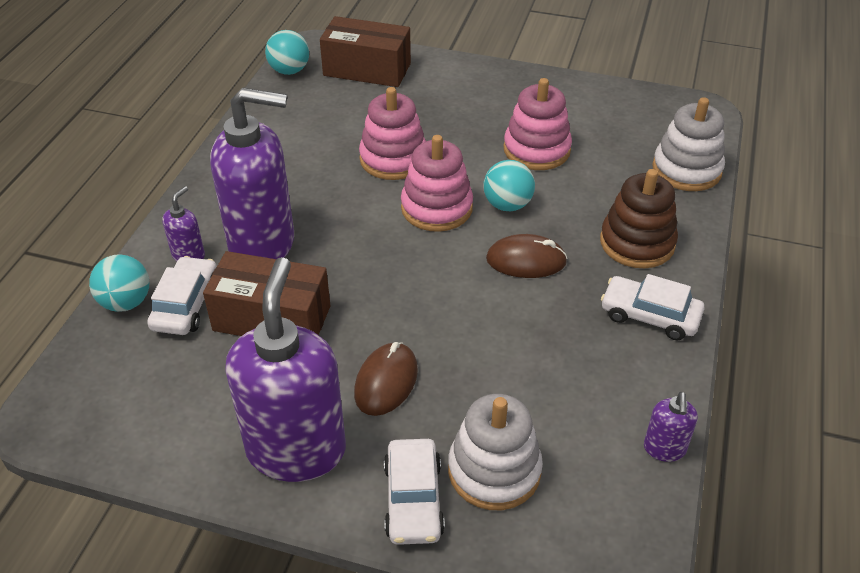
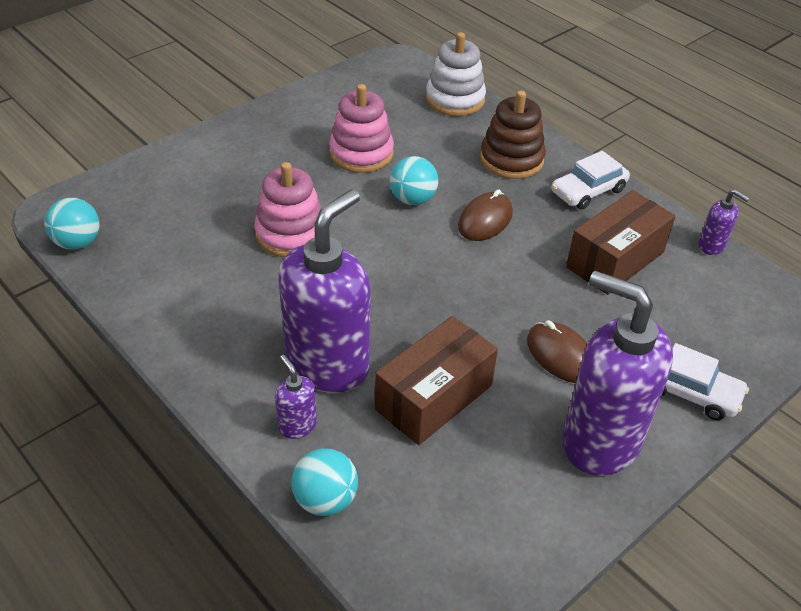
camera: 60 degrees left, 0 degrees up
(186, 305) = (367, 453): white car -> none
(367, 69) = (140, 193): brown box -> brown box (615, 259)
(436, 208) = (380, 238): pink stacking toy -> none
(494, 470) = (685, 336): white stacking toy -> none

